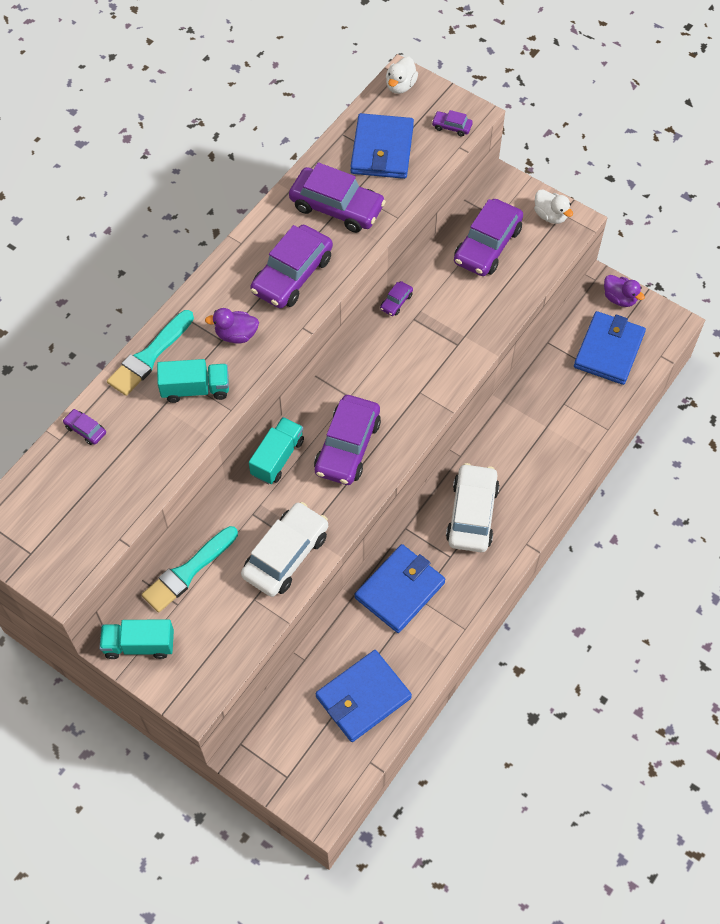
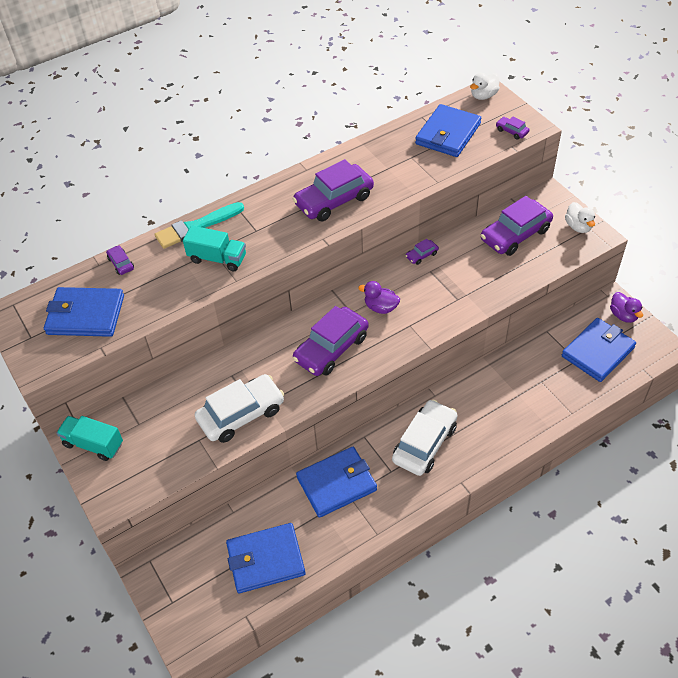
camera: 25 degrees right, 10 degrees down
(80, 506) = (86, 315): none -> blue wallet
(188, 571) = (160, 402): turquoise brush -> none
(236, 335) = (269, 230): purple duck -> purple duck (381, 307)
(277, 458) = (272, 340): turquoise truck -> none
(337, 207) = (392, 163): purple car -> none

